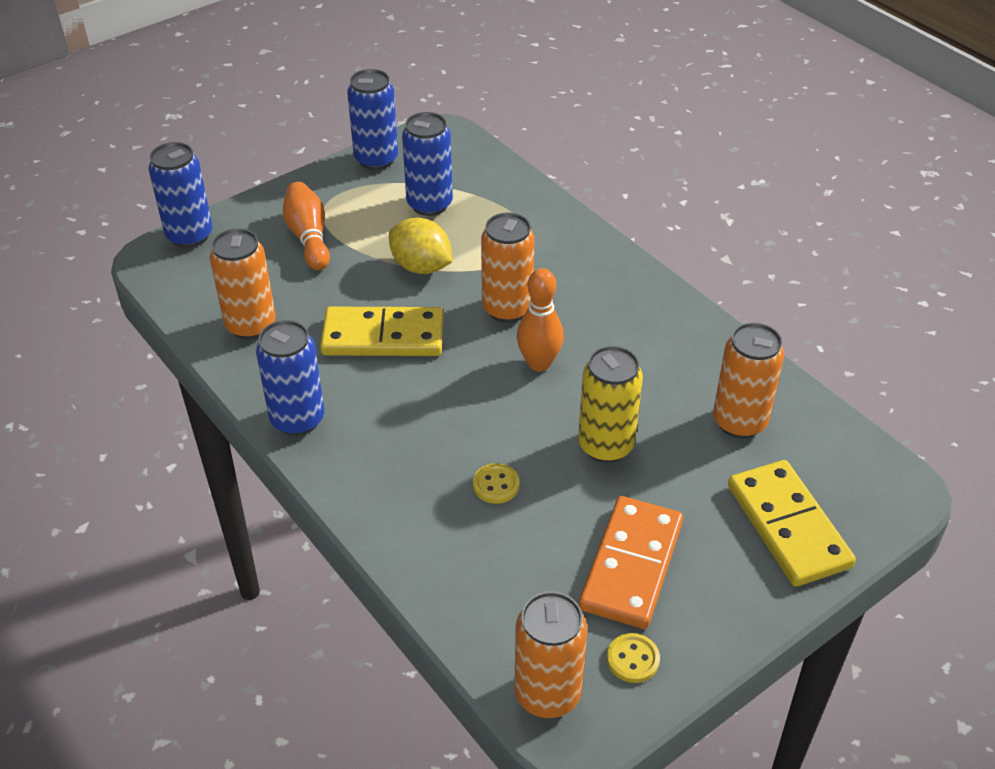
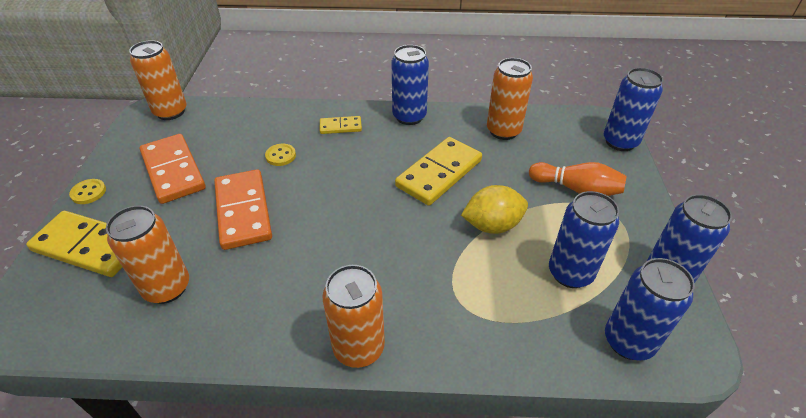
camera: 130 degrees right, 0 degrees up
(384, 470) = (340, 127): none -> yellow domino
(466, 159) = (628, 341): none -> blue can
(507, 309) = (403, 242): orange can -> orange can (358, 348)
(539, 363) = (337, 225): orange bowling pin -> none
(605, 446) = (243, 211): yellow can -> orange domino
(633, 659) = (141, 142): yellow button -> yellow button (88, 192)

